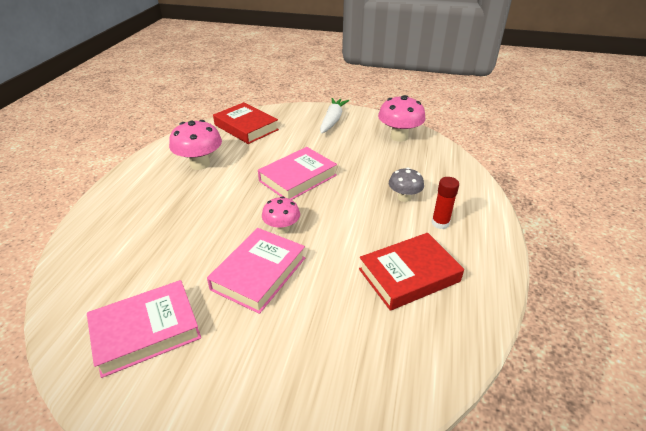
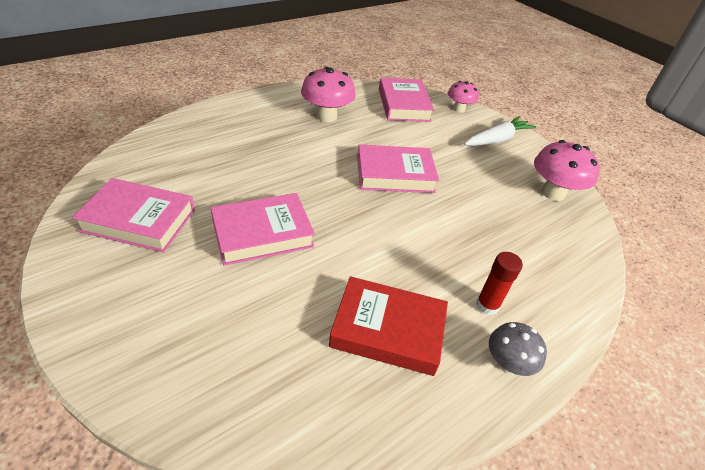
camera: 35 degrees right, 5 degrees up
(246, 127) = (404, 105): red book -> pink book
(282, 229) = (326, 209): pink mushroom -> pink mushroom (459, 109)
(404, 197) = (479, 255): grey mushroom -> grey mushroom (507, 364)

